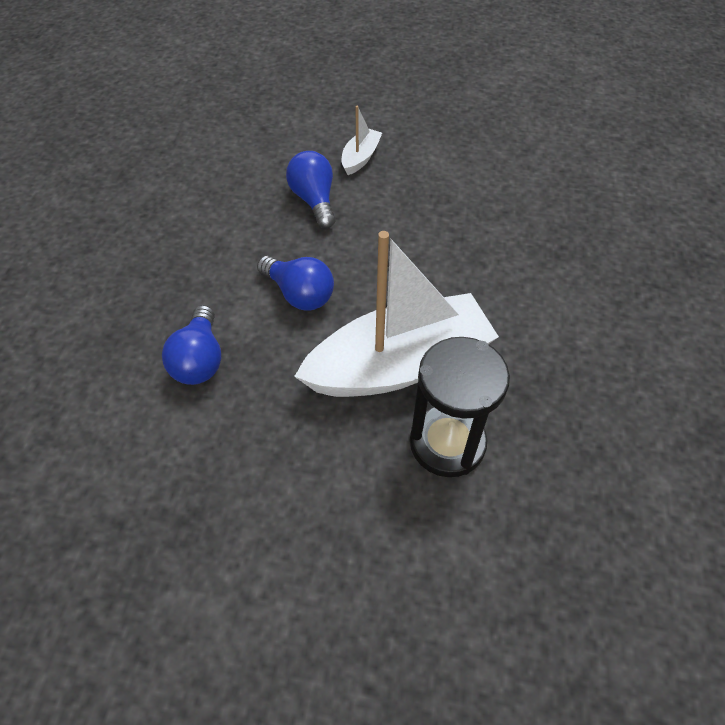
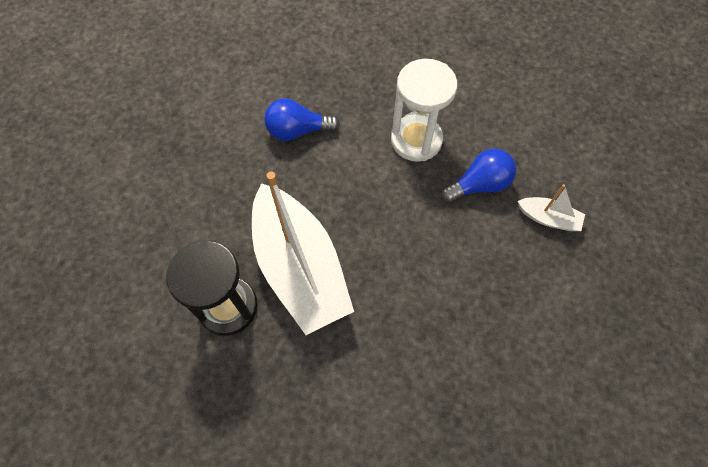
camera: 85 degrees right, 10 degrees up
(244, 244) = (416, 140): none -> white hourglass
(299, 294) = (366, 187): blue light bulb -> none

